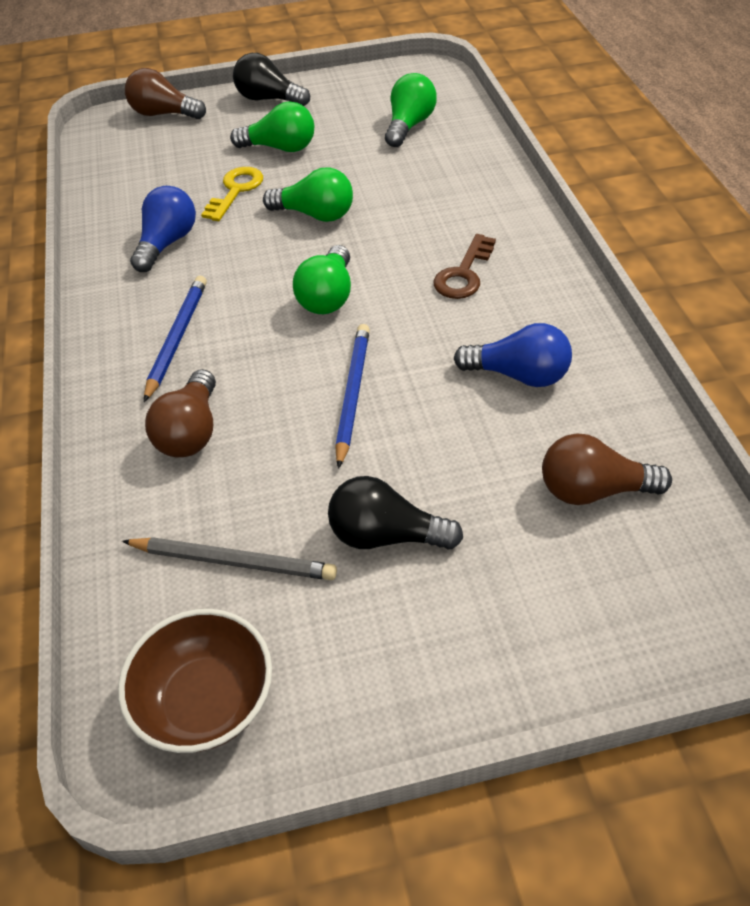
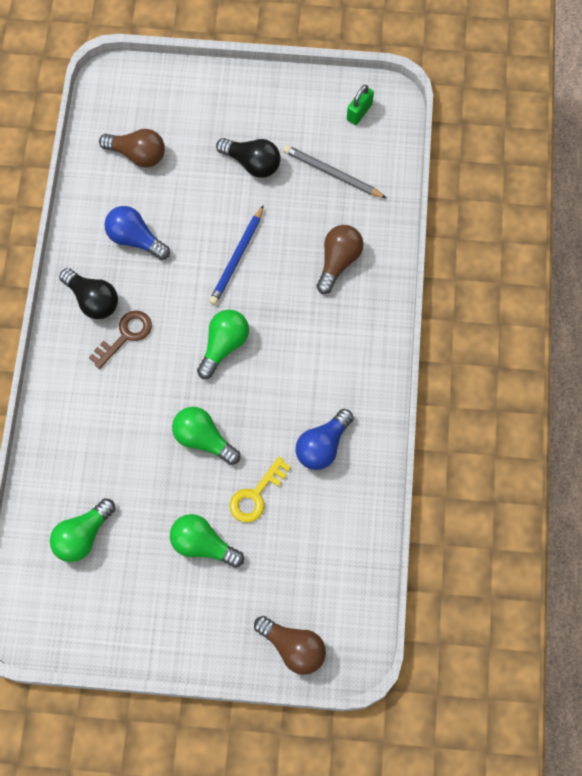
camera: 165 degrees left, 20 degrees up
(177, 338) = (333, 341): blue pencil -> none
(206, 701) = (359, 112): brown bowl -> green padlock
(268, 99) = (190, 635): black light bulb -> black light bulb (93, 300)

